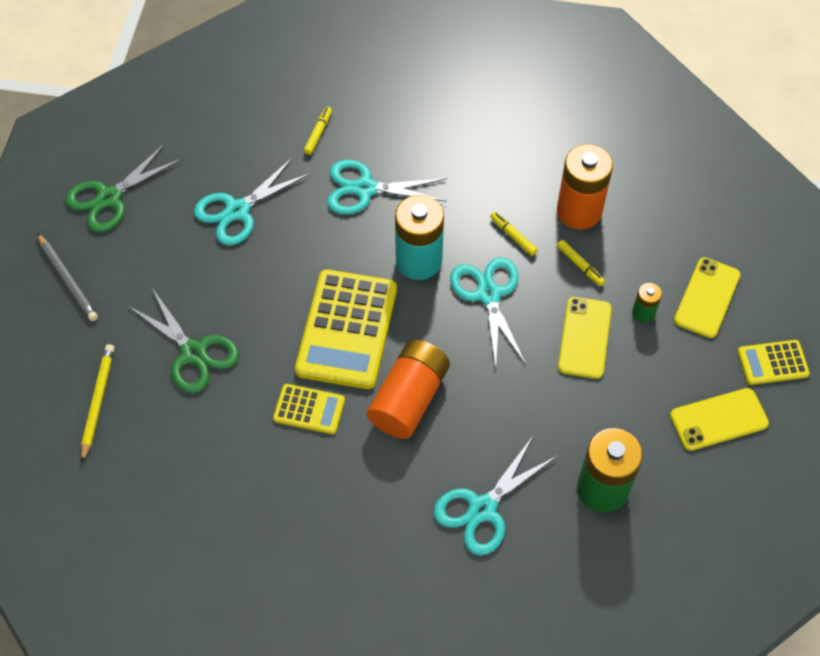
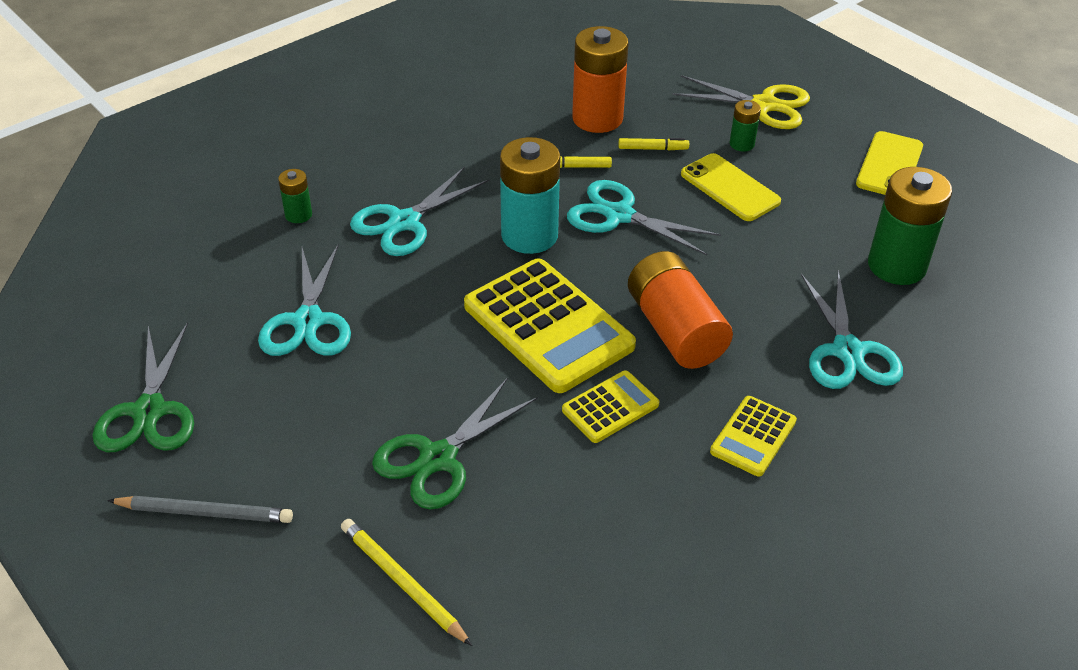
camera: 50 degrees left, 15 degrees down
(193, 353) = (438, 458): green scissors -> green scissors turned 135 degrees clockwise
(318, 133) = (298, 215): yellow marker -> green battery
(706, 297) = (764, 105): yellow phone -> yellow scissors
(772, 363) = (863, 110): yellow calculator -> yellow calculator (753, 436)

